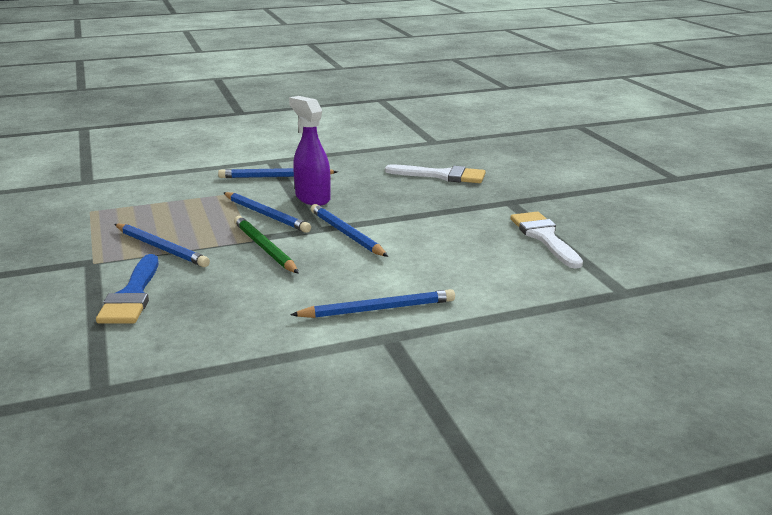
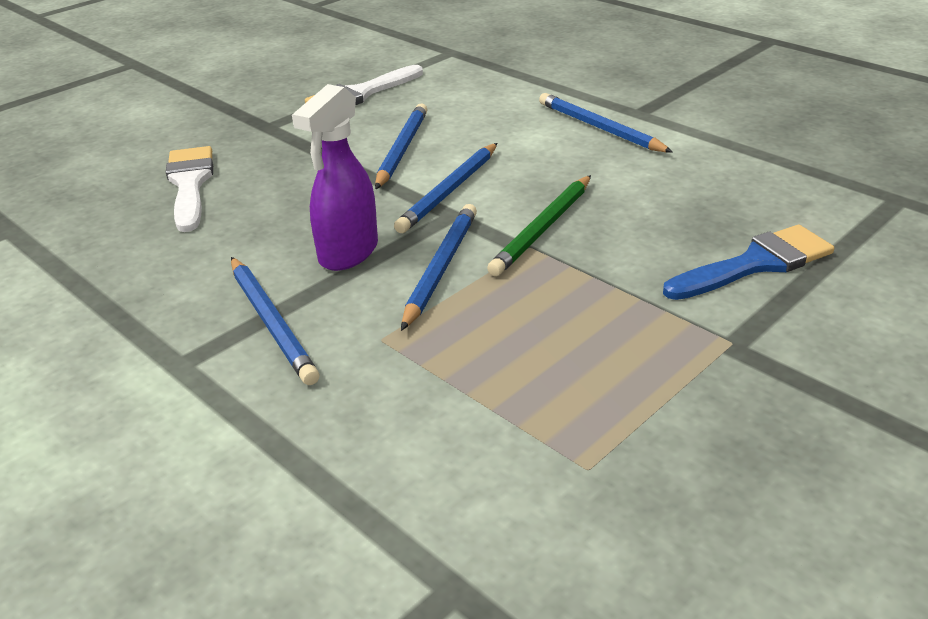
camera: 115 degrees left, 10 degrees up
(161, 248) = (629, 305): blue pencil -> blue pencil (402, 149)

